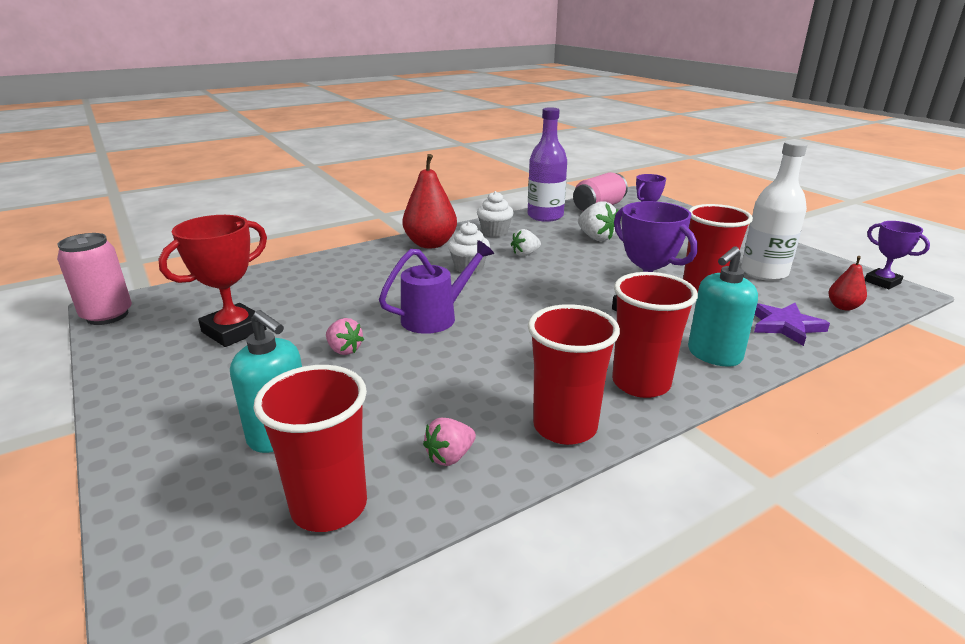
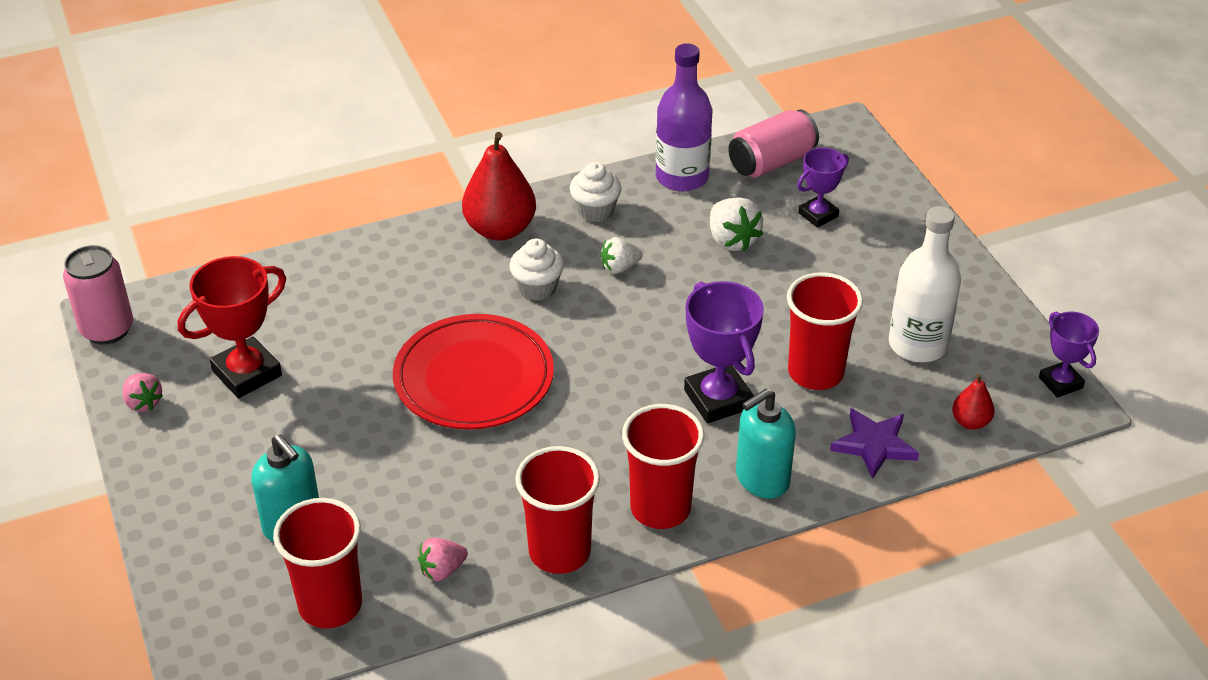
camera: 10 degrees right, 15 degrees up
(344, 350) = (363, 419): pink strawberry -> pink strawberry (143, 403)
(436, 317) = (474, 378): purple watering can -> red plate

